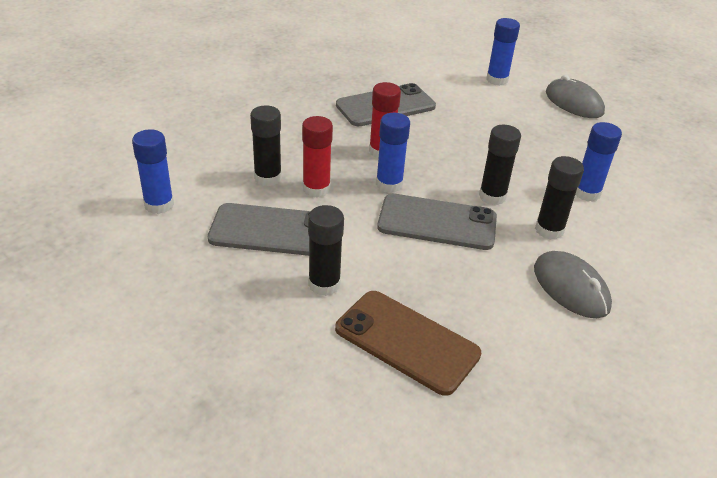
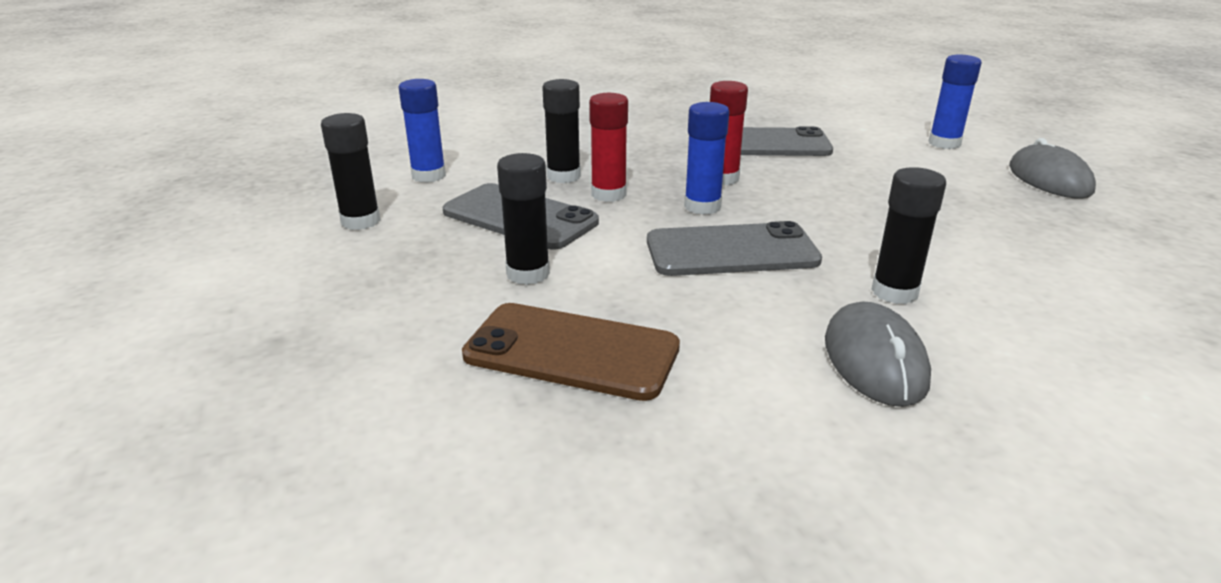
camera: 30 degrees right, 10 degrees down
(406, 341) = (572, 352): brown phone -> brown phone turned 45 degrees counterclockwise
(437, 222) = (731, 251): grey phone -> grey phone turned 45 degrees counterclockwise
(492, 196) = (836, 243): black glue stick -> black glue stick (361, 221)
(586, 193) = (993, 267): blue glue stick -> none

